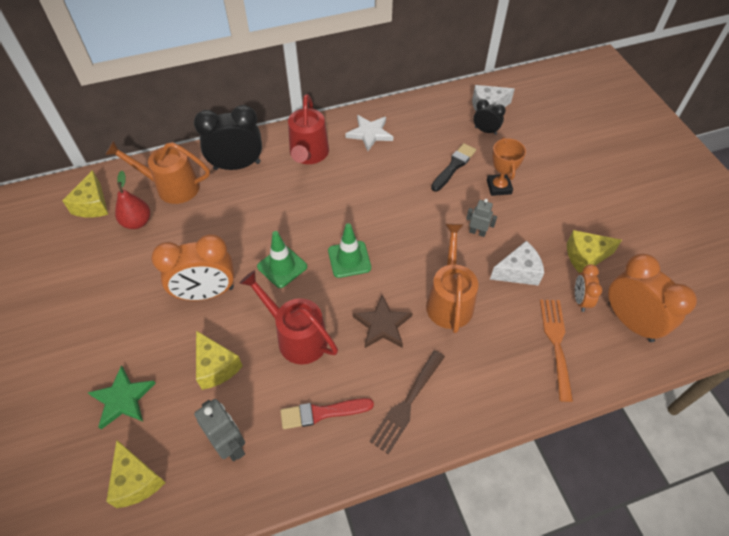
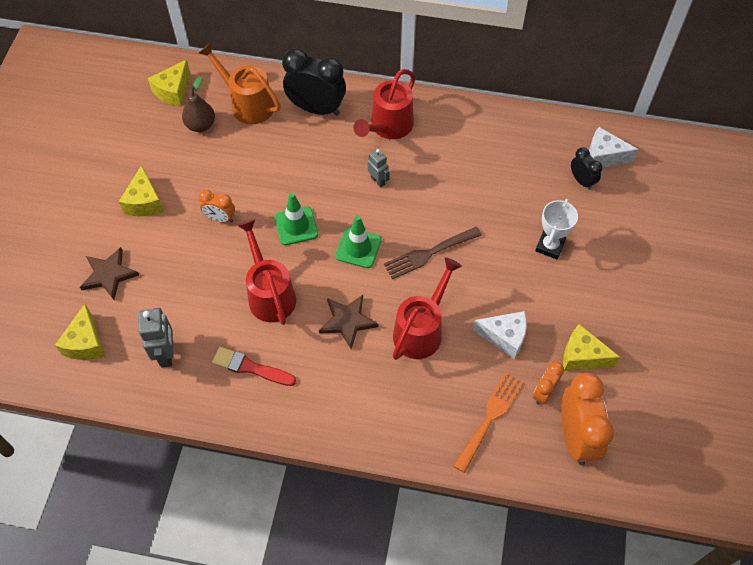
camera: 30 degrees right, 5 degrees up
(122, 399) = (109, 275): green star -> brown star
(137, 222) = (201, 125): red pear -> brown pear
(206, 293) = (220, 218): orange clock -> orange clock, size x0.52
(216, 367) = (191, 286): yellow cheese -> yellow cheese (144, 202)
(369, 133) = (461, 131): white star -> none
(407, 404) = (322, 397): brown fork -> brown fork (429, 253)
(449, 300) = (421, 330): orange watering can -> red watering can
(454, 166) = (520, 204): black brush -> none
(477, 232) = (494, 280): grey robot -> grey robot (378, 181)
(499, 187) = (550, 246): orange trophy -> white trophy

